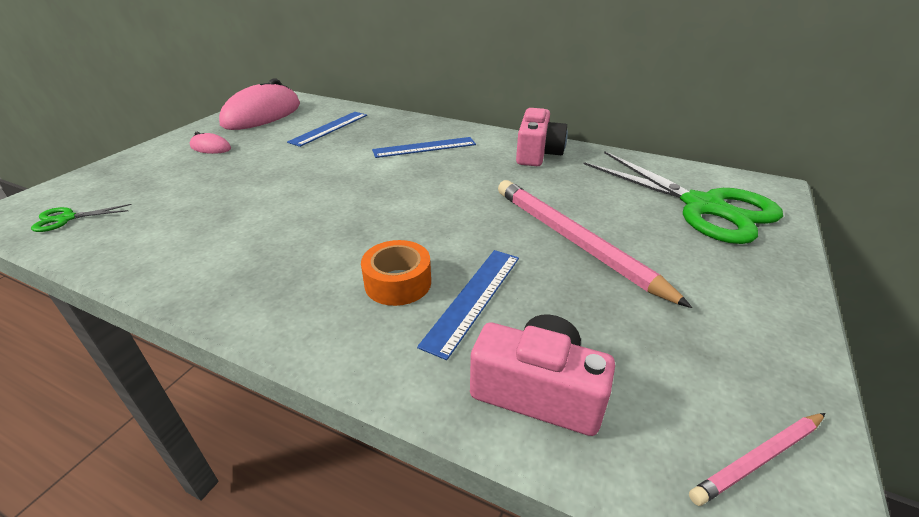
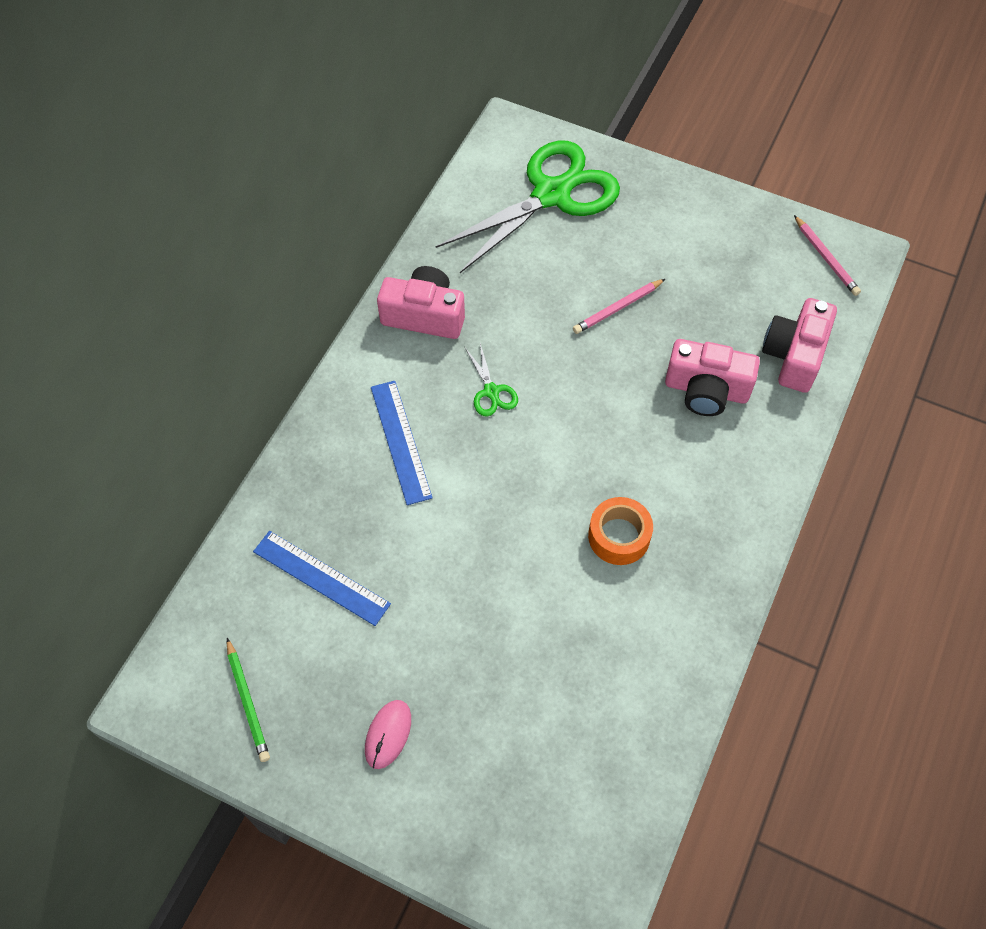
camera: 90 degrees left, 25 degrees up
(66, 219) = (600, 824): green scissors -> green scissors (491, 391)
(262, 114) = (248, 702): pink mouse -> green pencil
(398, 283) = (691, 447): orange tape -> orange tape (619, 536)
(474, 298) = (706, 390): blue ruler -> pink camera
(574, 241) = (617, 308): pink pencil -> pink pencil, size x0.49

